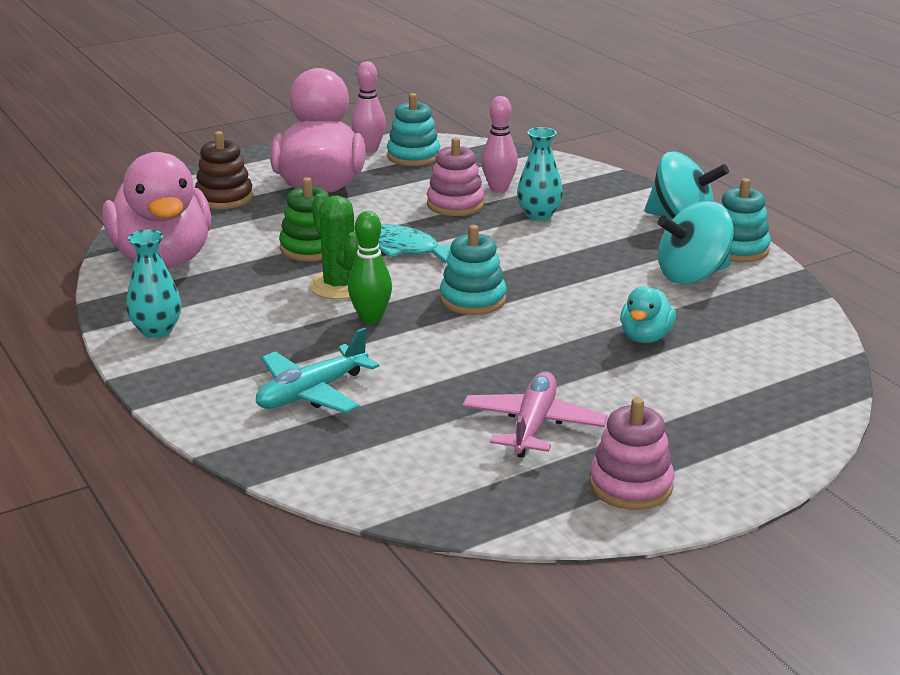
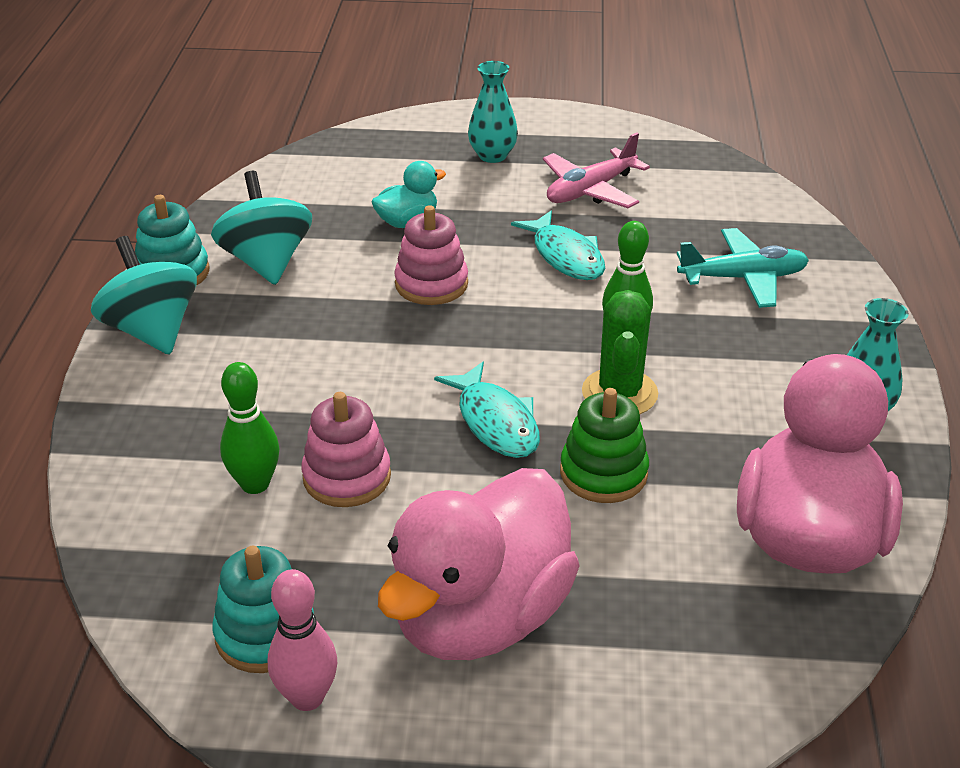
camera: 145 degrees left, 10 degrees up
(224, 198) = (647, 658): brown stacking toy -> none
(473, 299) = (502, 318): turquoise stacking toy -> none
(481, 357) = (565, 256): none -> turquoise fish
(499, 189) = (255, 484): pink bowling pin -> green bowling pin
(539, 215) = (279, 409): turquoise vase -> turquoise vase (492, 156)
(631, 485) = (574, 135): pink stacking toy -> pink stacking toy (431, 284)
(692, 275) = (267, 262): turquoise spinning top -> turquoise spinning top turned 120 degrees counterclockwise

